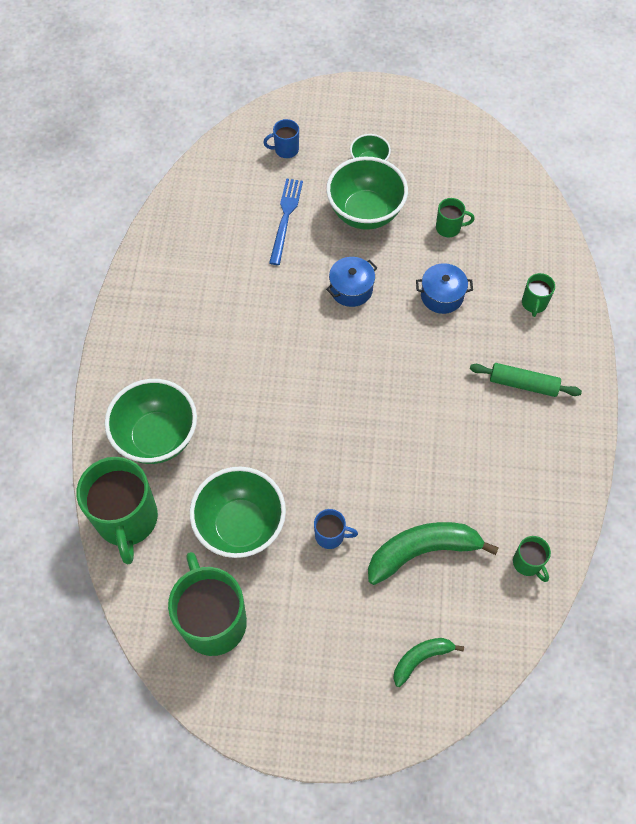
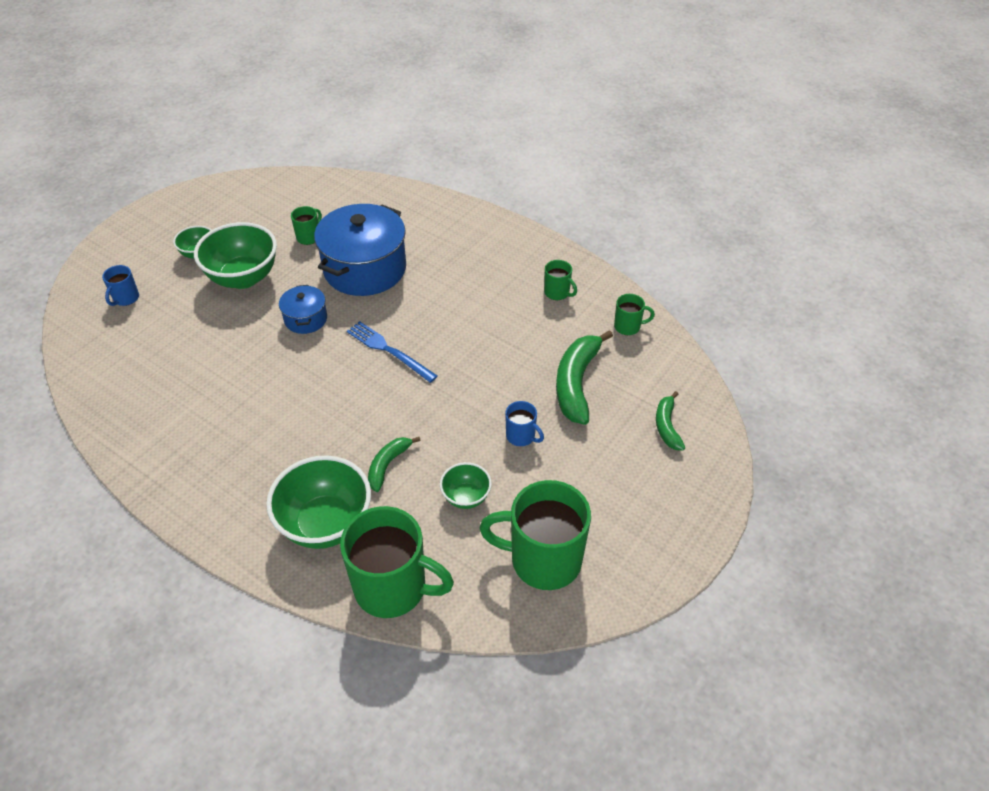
camera: 60 degrees left, 15 degrees down
(237, 447) = (388, 465): none -> green banana
(240, 526) = (466, 497): green bowl -> green bowl, size x0.52
(285, 218) = (193, 329): blue fork -> blue fork (389, 350)
(330, 535) = (521, 436): blue mug -> blue mug turned 90 degrees clockwise
(442, 296) = (365, 269): blue pot -> blue pot, size x2.03
(523, 384) = (480, 260): green rolling pin -> none
(534, 303) = (419, 224): green mug -> green mug (557, 293)

